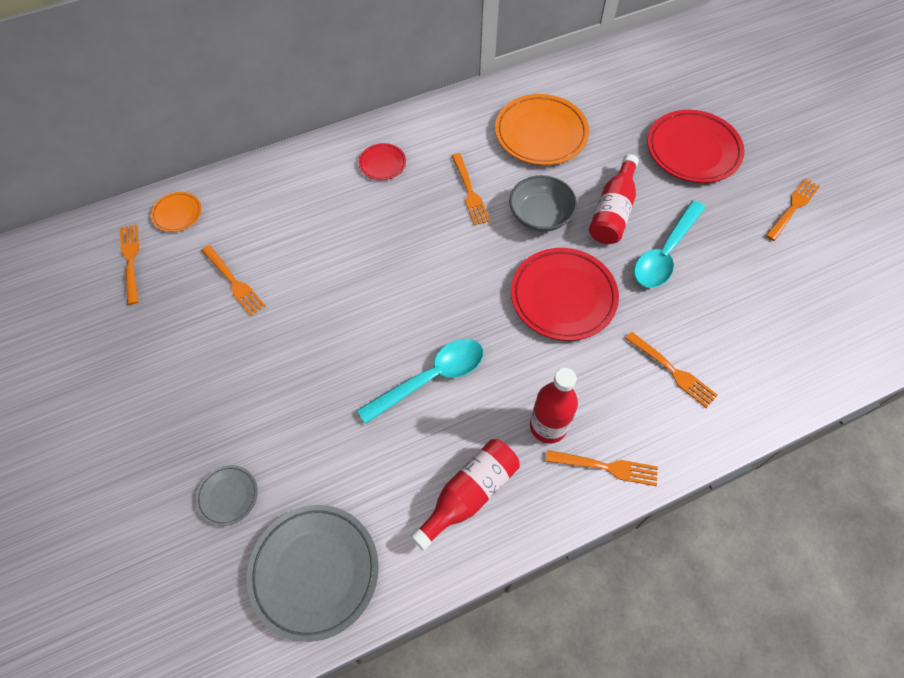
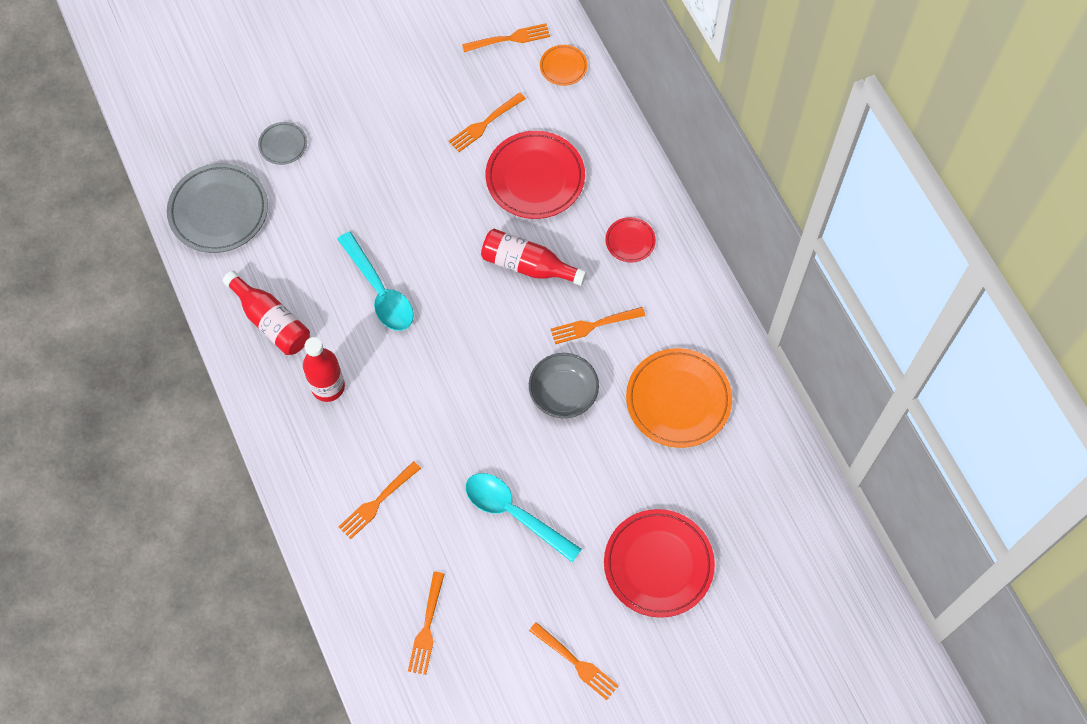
camera: 90 degrees right, 5 degrees up
(563, 297) = (463, 409): red plate -> red plate (535, 178)
(606, 467) = (287, 432): orange fork -> orange fork (427, 627)
(613, 211) = (569, 466): red bottle -> red bottle (528, 265)

